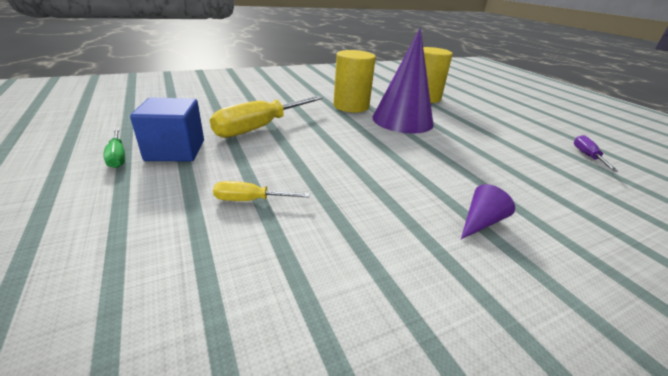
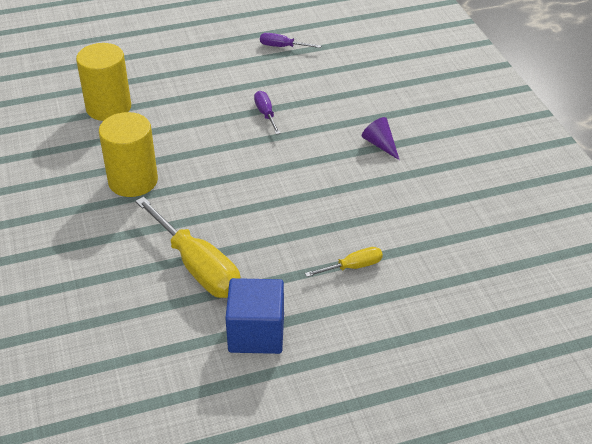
camera: 80 degrees left, 10 degrees up
(117, 156) = (268, 378): green screwdriver -> none
(251, 200) = (352, 267): yellow screwdriver -> yellow screwdriver turned 120 degrees counterclockwise
(402, 120) = (187, 144): purple cone -> none
(470, 150) = (266, 114): none -> purple screwdriver

